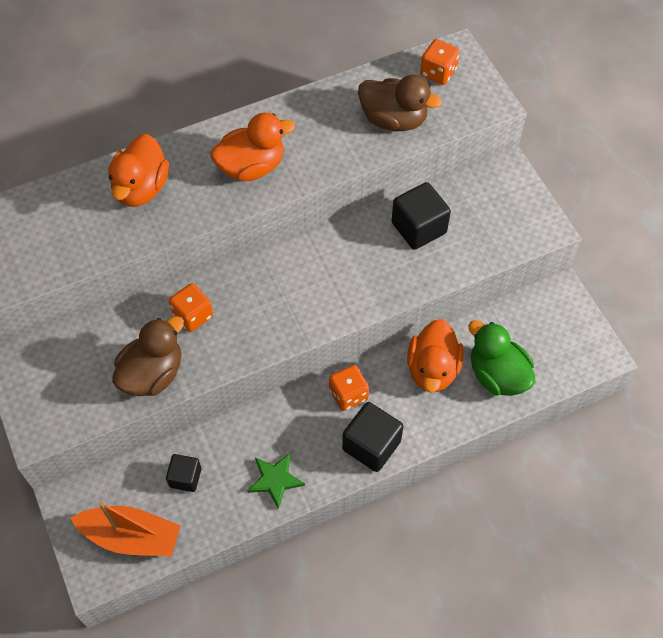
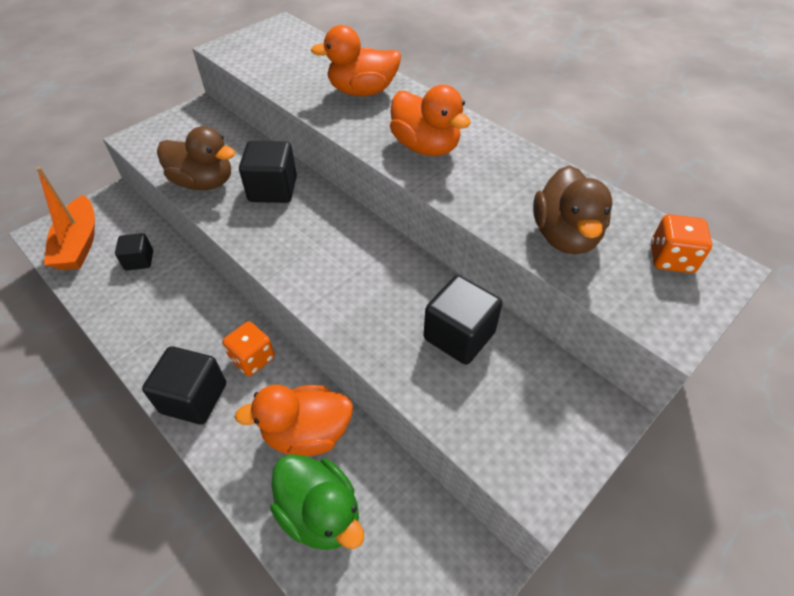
camera: 70 degrees right, 10 degrees down
(193, 315) = (273, 189): orange dice -> black cube
(275, 480) = (142, 325): green star -> none
(497, 375) = (320, 513): green duck -> green duck turned 105 degrees clockwise

